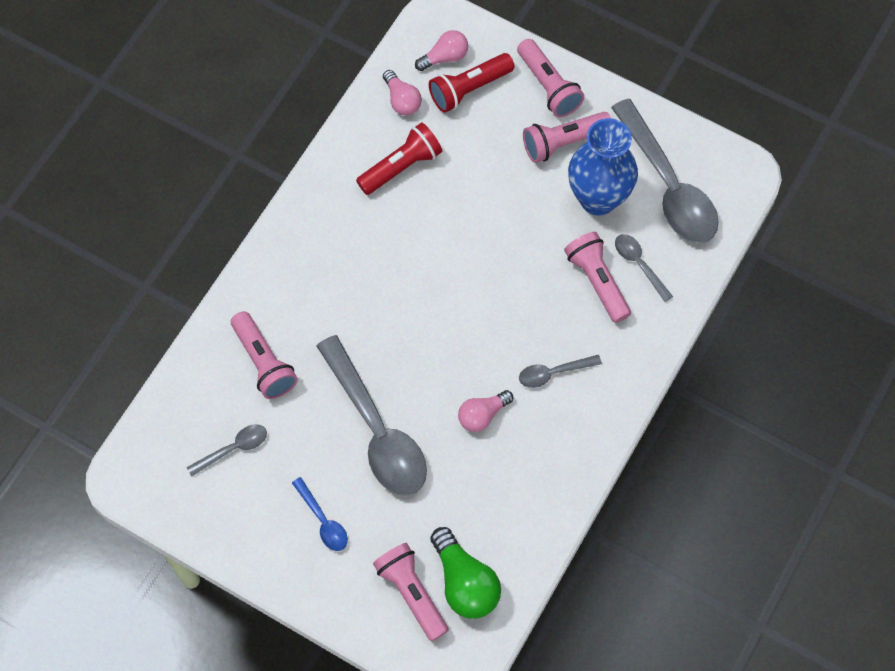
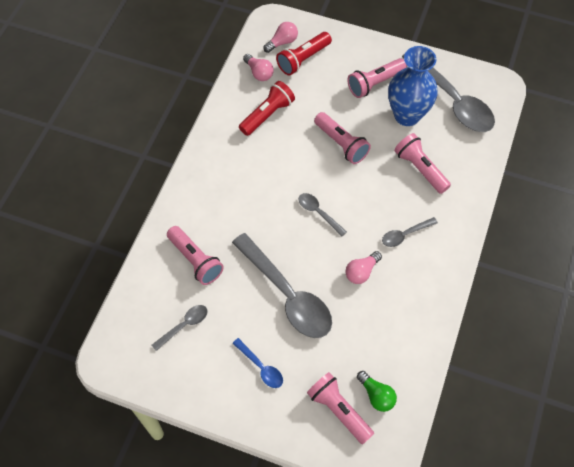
camera: 10 degrees left, 5 degrees down
(465, 583) = (376, 395): green light bulb -> green light bulb, size x0.63
(548, 86) = (356, 50): pink flashlight -> pink flashlight (341, 144)
(639, 264) = (446, 153): grey spoon -> grey spoon (318, 213)

